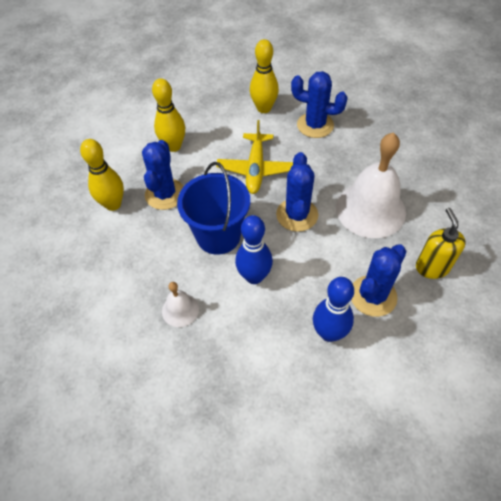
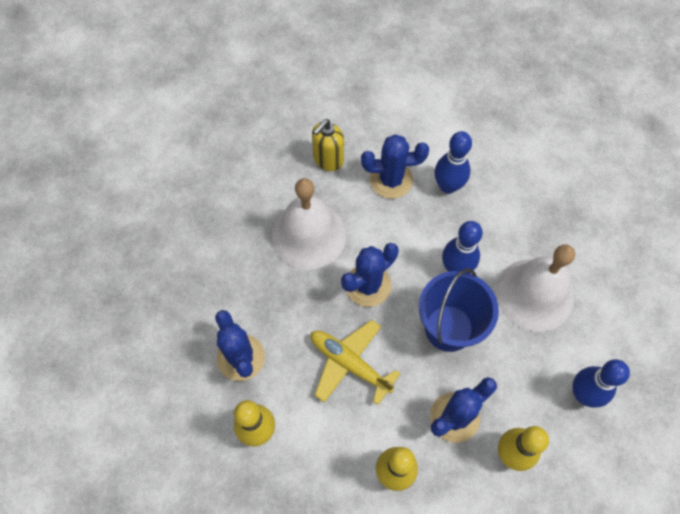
camera: 135 degrees left, 10 degrees up
(90, 273) = (583, 394): none -> blue bowling pin
(180, 310) = (534, 294): white bell -> white bell, size x2.10
(255, 169) = (349, 363): yellow plane -> yellow plane turned 105 degrees counterclockwise

